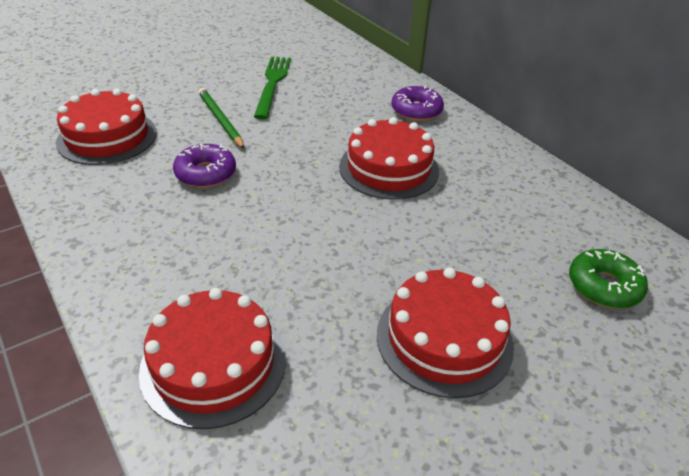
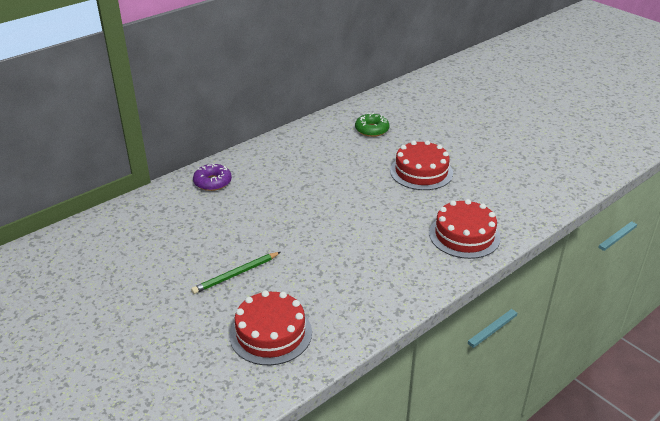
camera: 95 degrees left, 5 degrees down
(206, 173) = (310, 268): purple donut -> none
(272, 84) = (172, 255): green fork -> none
(389, 168) = (288, 191): red cake -> none

